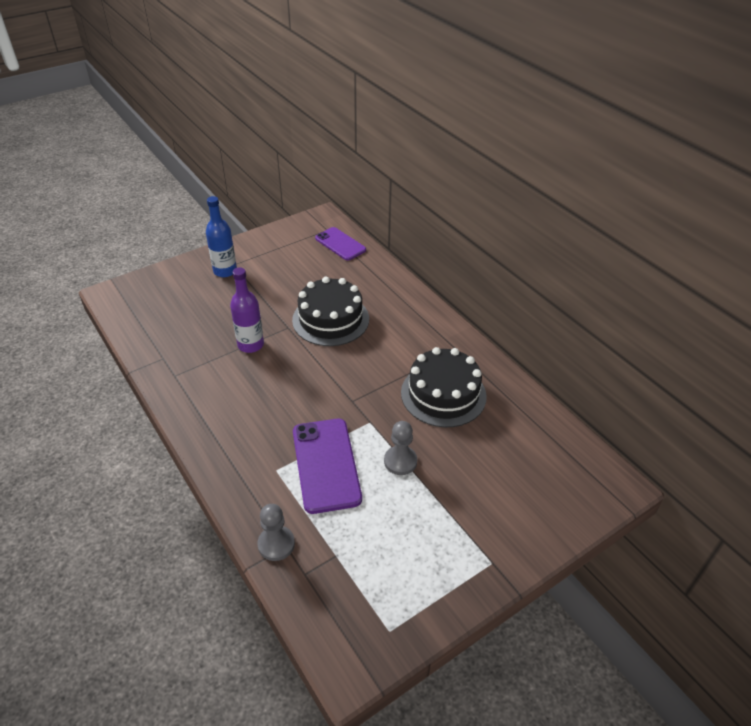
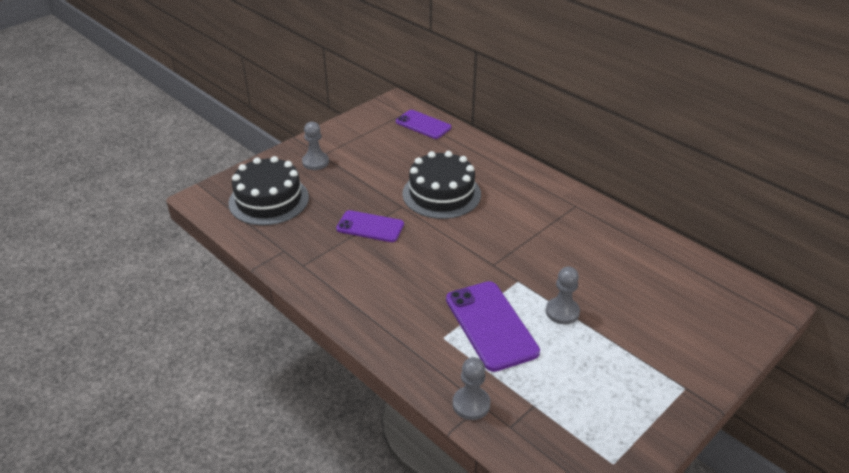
camera: 10 degrees left, 5 degrees down
(225, 271) = (315, 162): blue bottle -> grey pawn
(250, 345) = (370, 227): purple bottle -> purple phone
(443, 394) = (579, 247): black cake -> black cake (269, 200)

